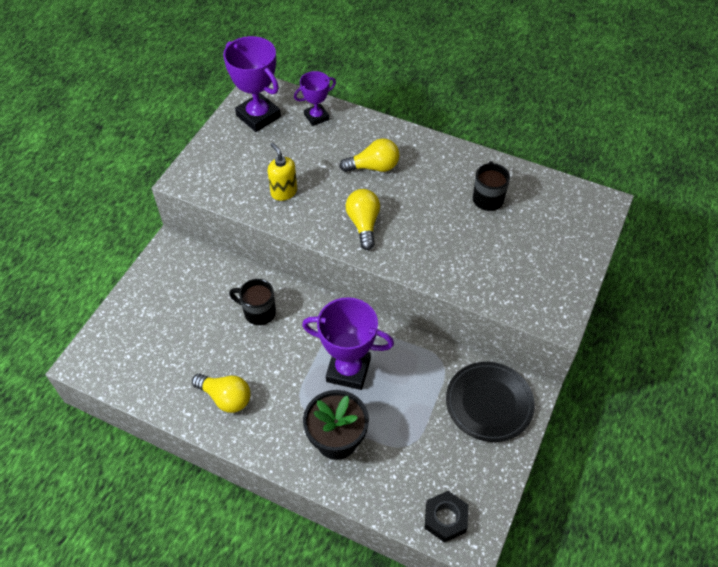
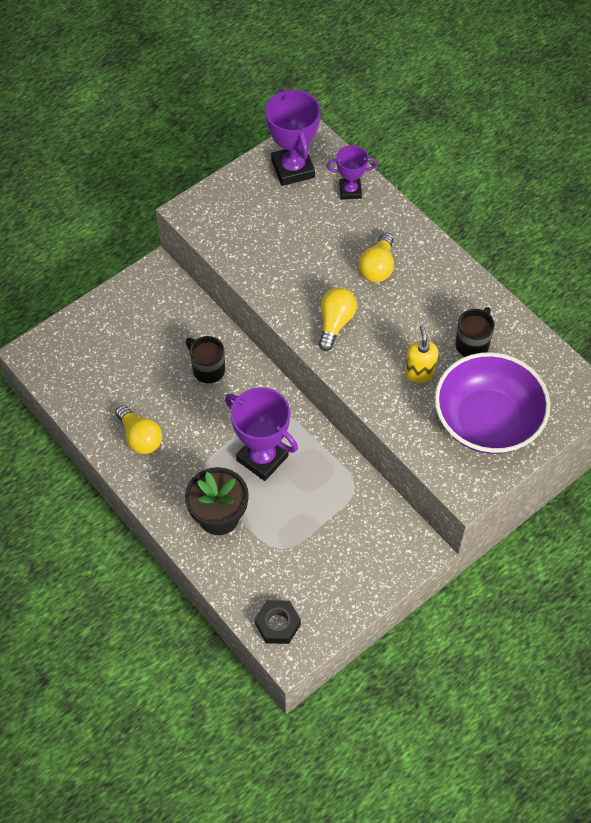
camera: 25 degrees right, 5 degrees up
(284, 192) = (276, 260): yellow soap dispenser -> yellow soap dispenser (419, 373)
(373, 167) = (377, 267): yellow light bulb -> yellow light bulb turned 90 degrees clockwise
(489, 403) = (375, 543): black plate -> none
(538, 255) = (487, 421): none -> purple bowl

